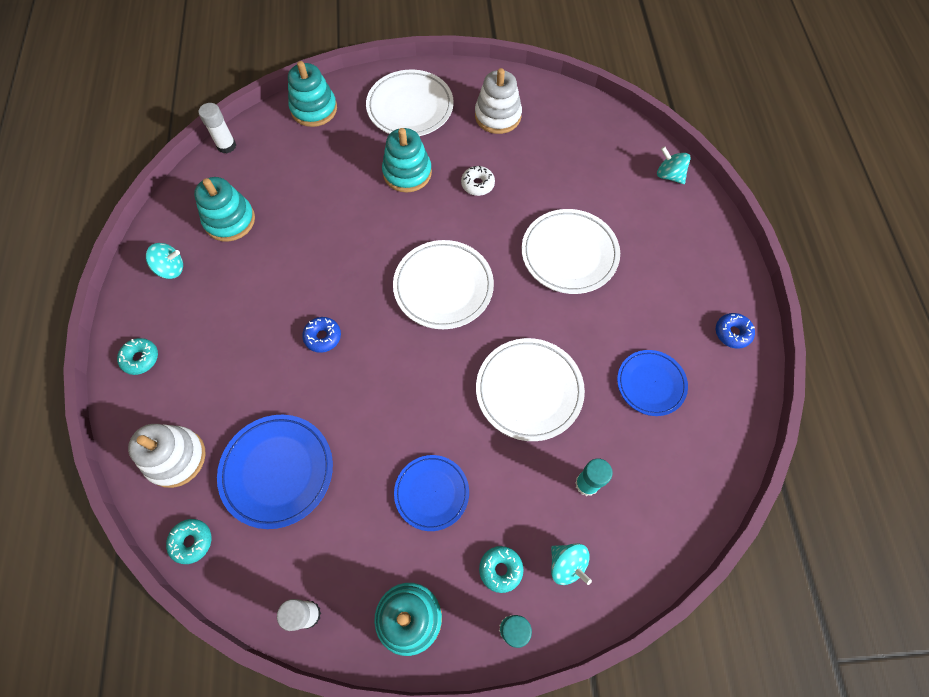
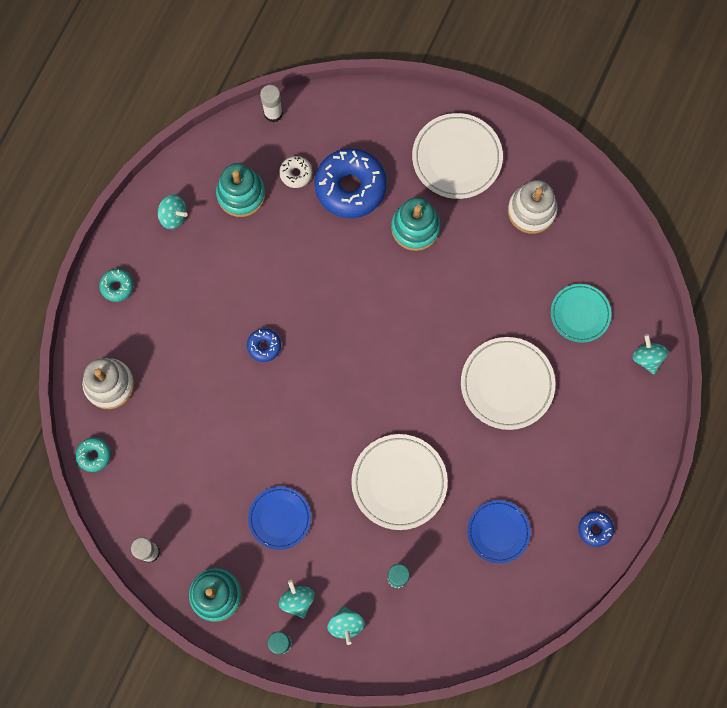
camera: 30 degrees right, 10 degrees up
(277, 471) = (177, 437): blue plate -> none
(314, 109) = (369, 113): turquoise stacking toy -> none
(330, 169) = (350, 187): none -> blue donut
(443, 287) = (384, 355): white plate -> none
(477, 184) = (470, 273): white donut -> white donut (296, 174)
(500, 569) = (297, 600): turquoise donut -> turquoise spinning top
(591, 170) = (580, 314): none -> turquoise plate

